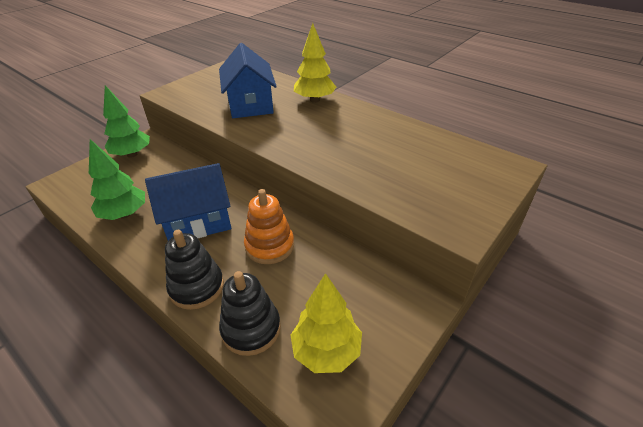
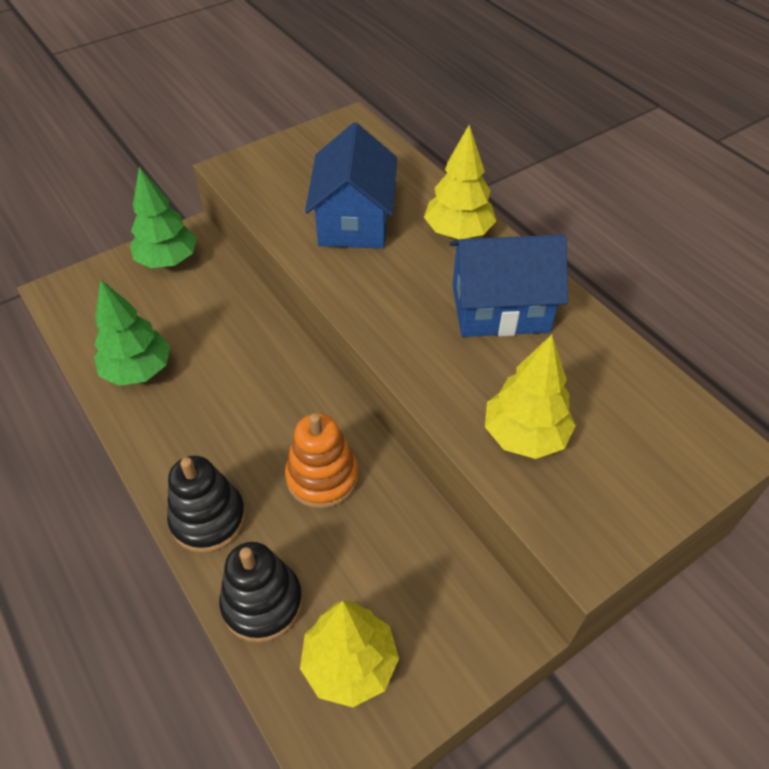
camera: 15 degrees right, 10 degrees up
(198, 221) = (234, 408): blue house -> blue house (500, 308)
(395, 182) = (524, 435): none -> yellow tree

